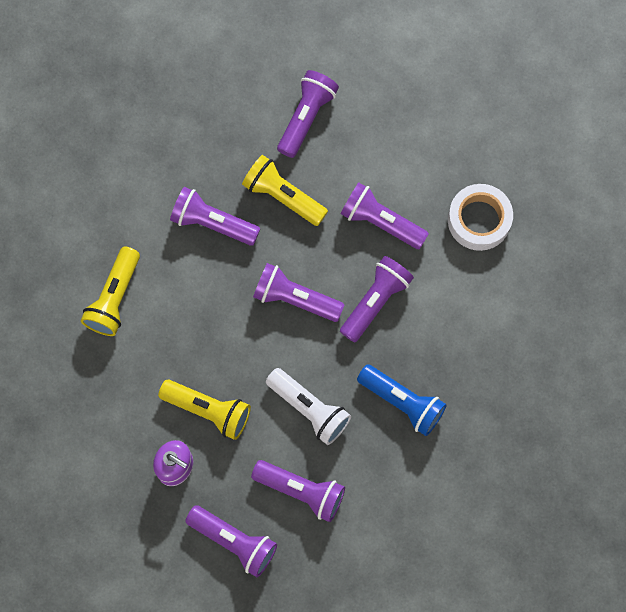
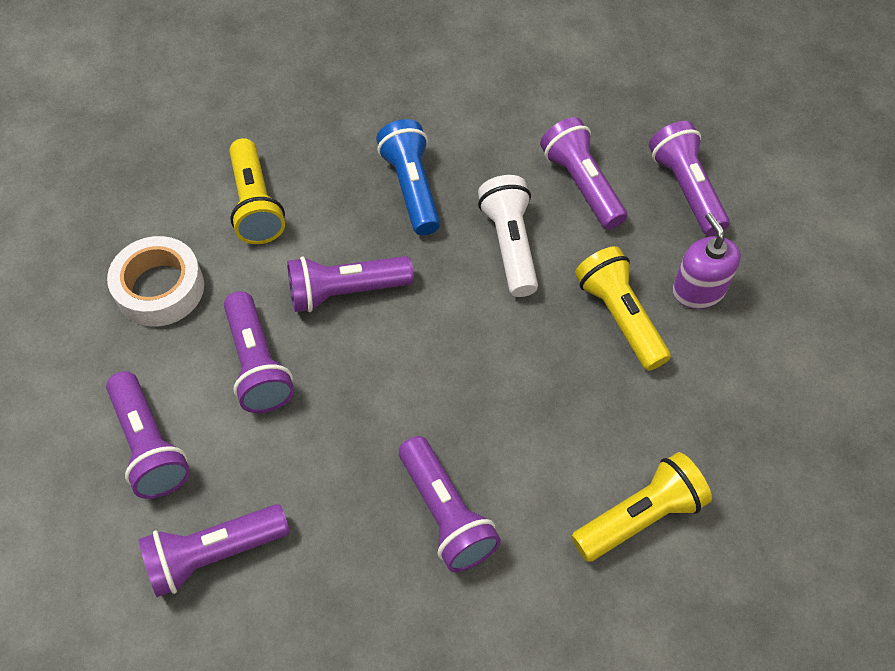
camera: 140 degrees left, 15 degrees down
(283, 196) = (335, 478): yellow flashlight -> yellow flashlight (256, 204)
(295, 299) = (427, 356): purple flashlight -> purple flashlight (150, 445)

